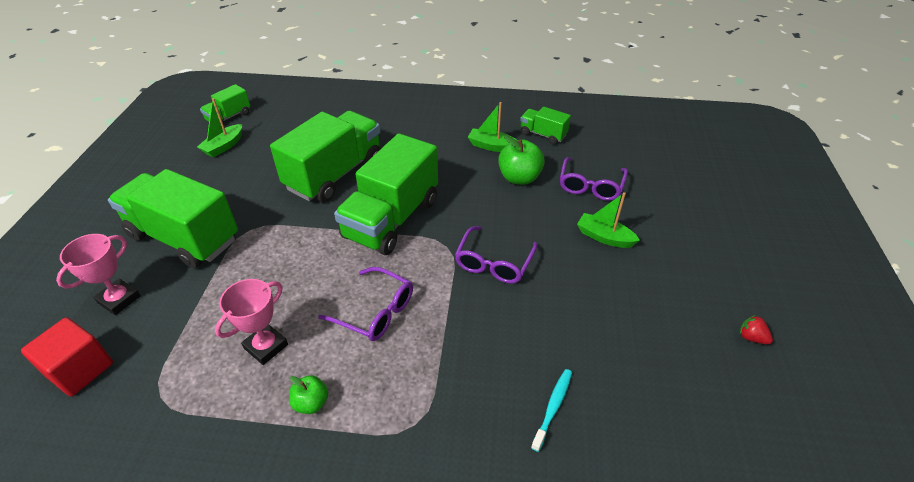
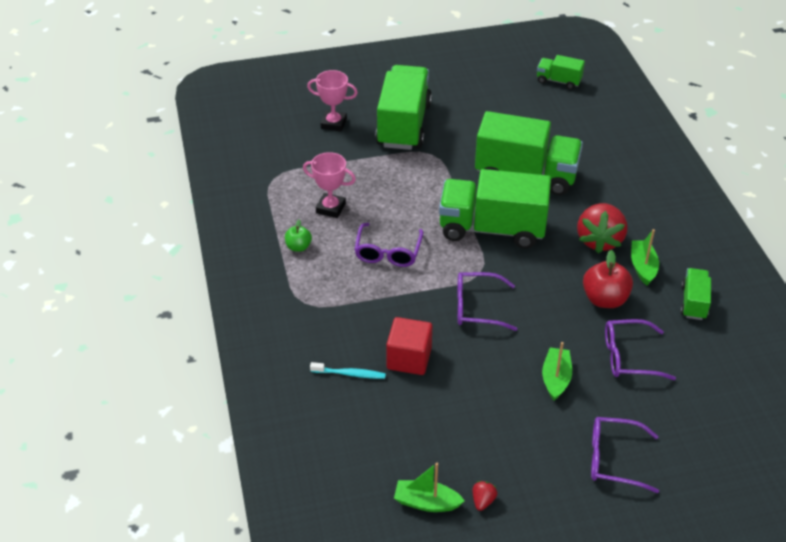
camera: 70 degrees right, 0 degrees up
(80, 369) = (276, 135): red cube -> red cube (409, 358)
(224, 146) = (517, 96): green boat -> green boat (426, 502)
(447, 159) = (599, 240): none -> red strawberry
(519, 178) = (604, 299): green apple -> red apple
(704, 231) = (614, 459): none -> purple glasses

